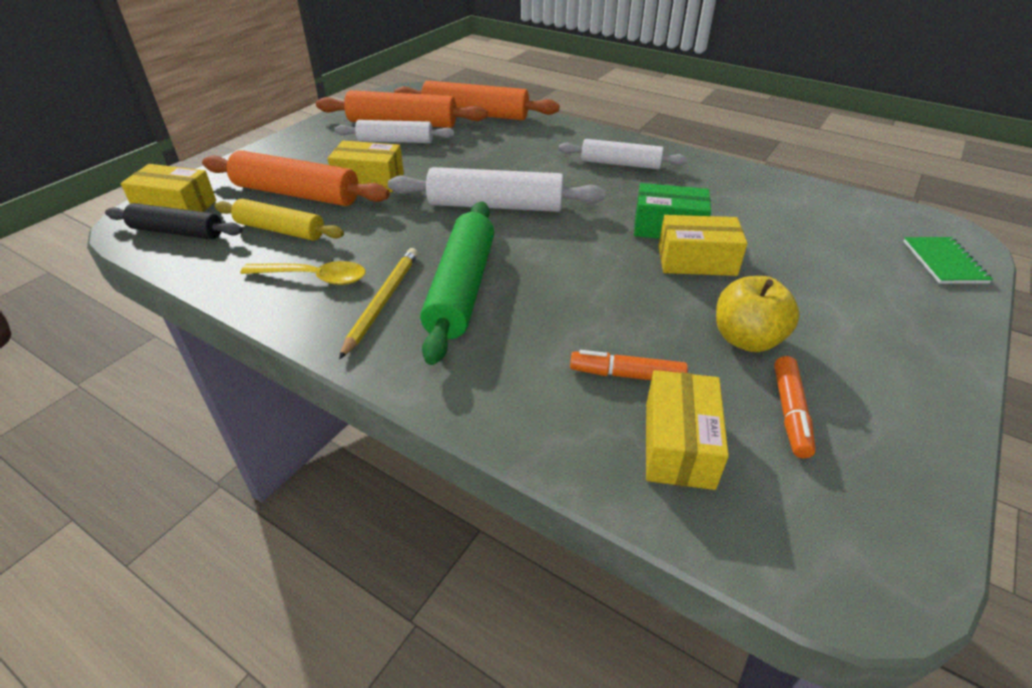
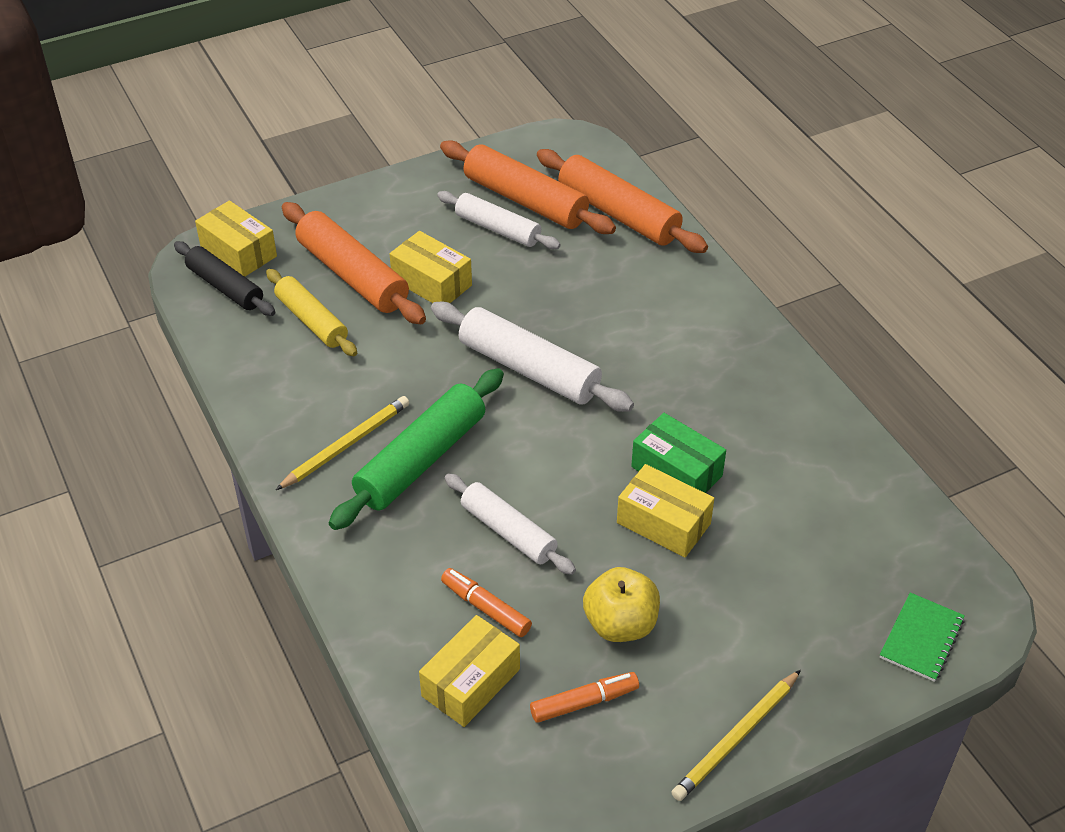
camera: 30 degrees right, 5 degrees up
(313, 277) = (307, 392): yellow spoon -> none
(620, 164) = (713, 361): white rolling pin -> white rolling pin (508, 532)
(790, 412) = (584, 702): orange marker -> orange marker turned 150 degrees counterclockwise
(930, 382) = (736, 738): none -> yellow pencil

